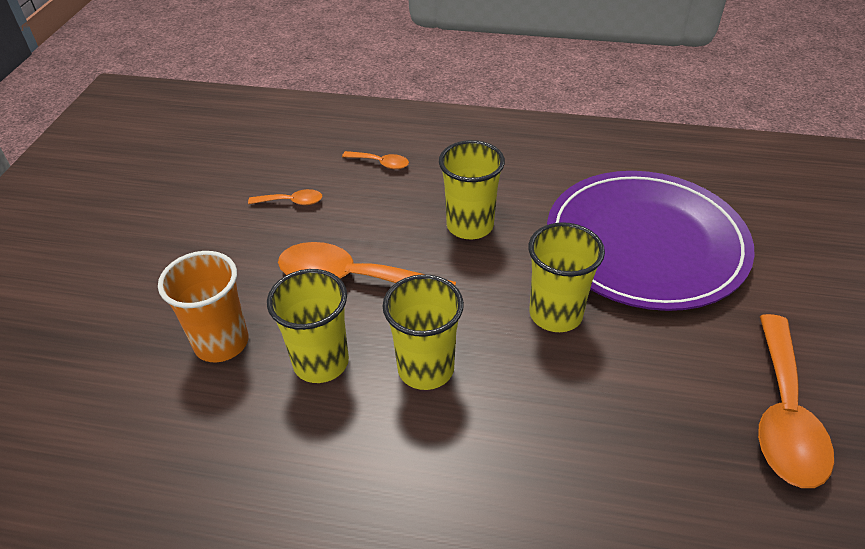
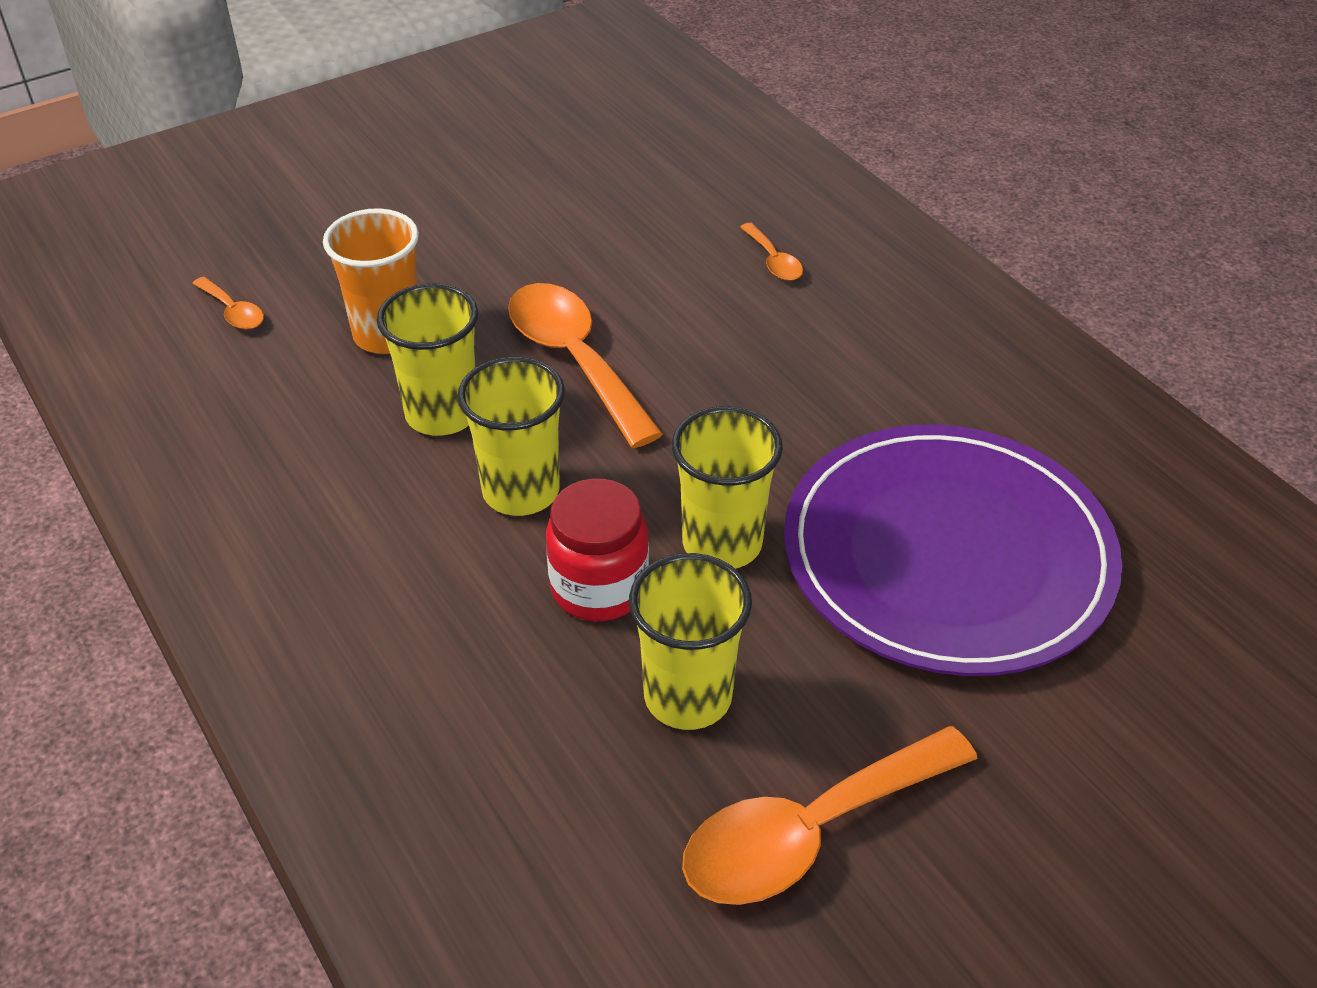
camera: 45 degrees right, 0 degrees up
(292, 202) = (624, 244): orange spoon -> orange spoon (233, 312)
(470, 225) = (770, 391): yellow cup -> yellow cup (688, 696)
(536, 384) = (599, 587): none -> red jar

